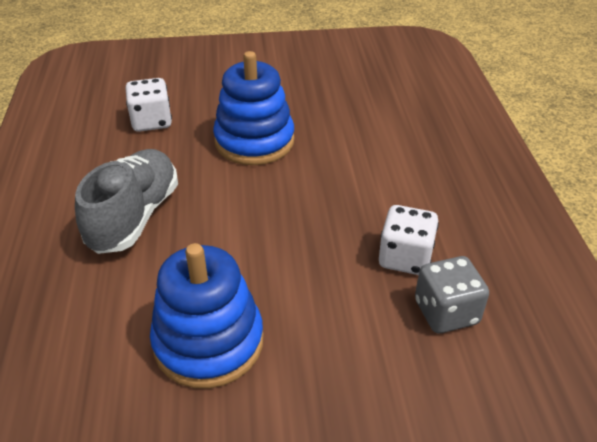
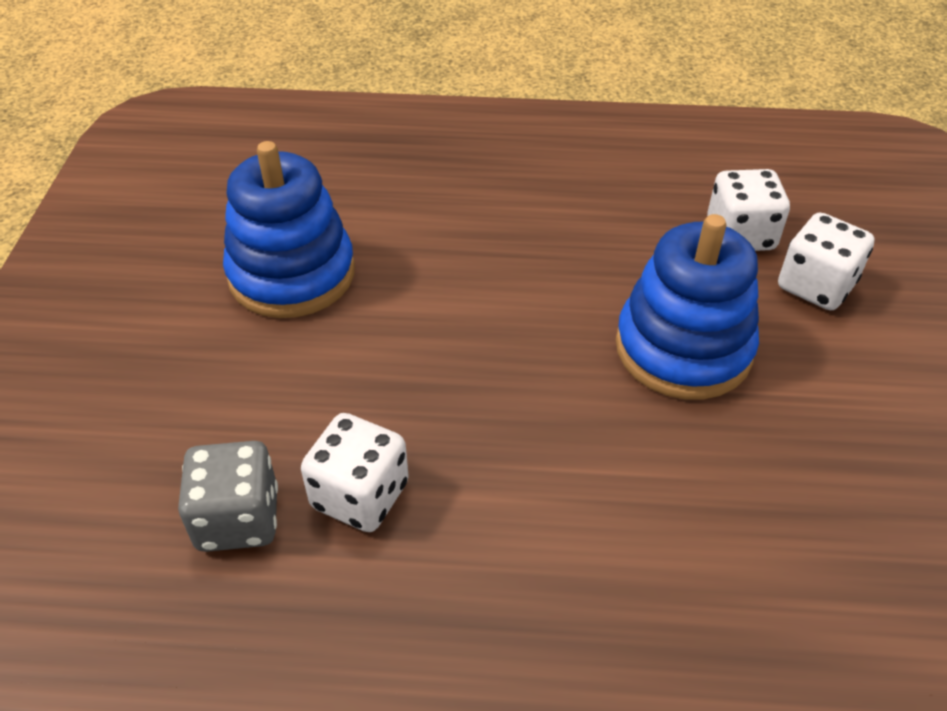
camera: 100 degrees right, 5 degrees up
(134, 216) = (519, 219): grey shoe -> none
(196, 97) = (815, 286): none -> white dice

